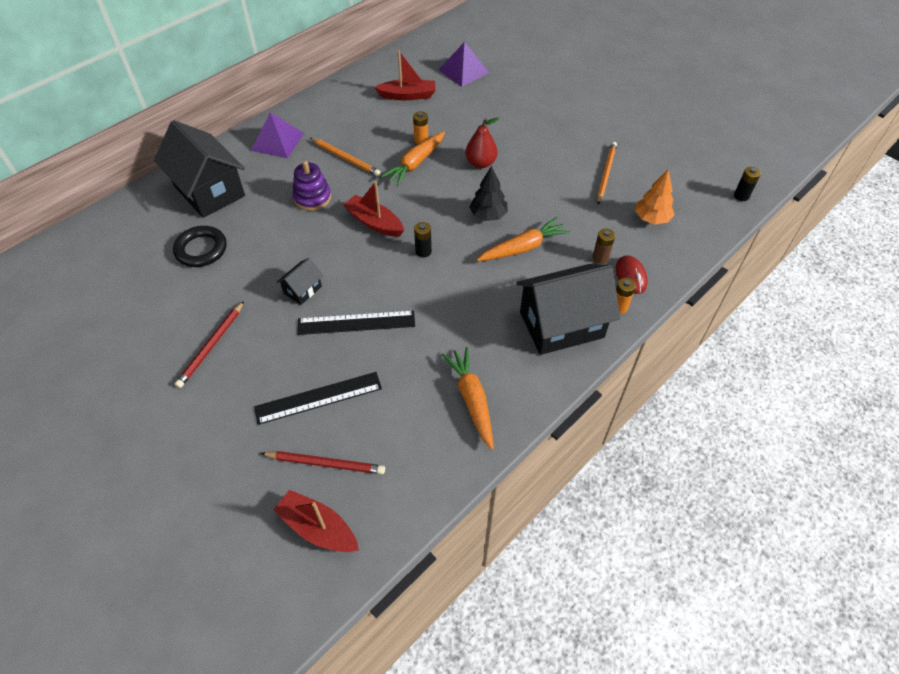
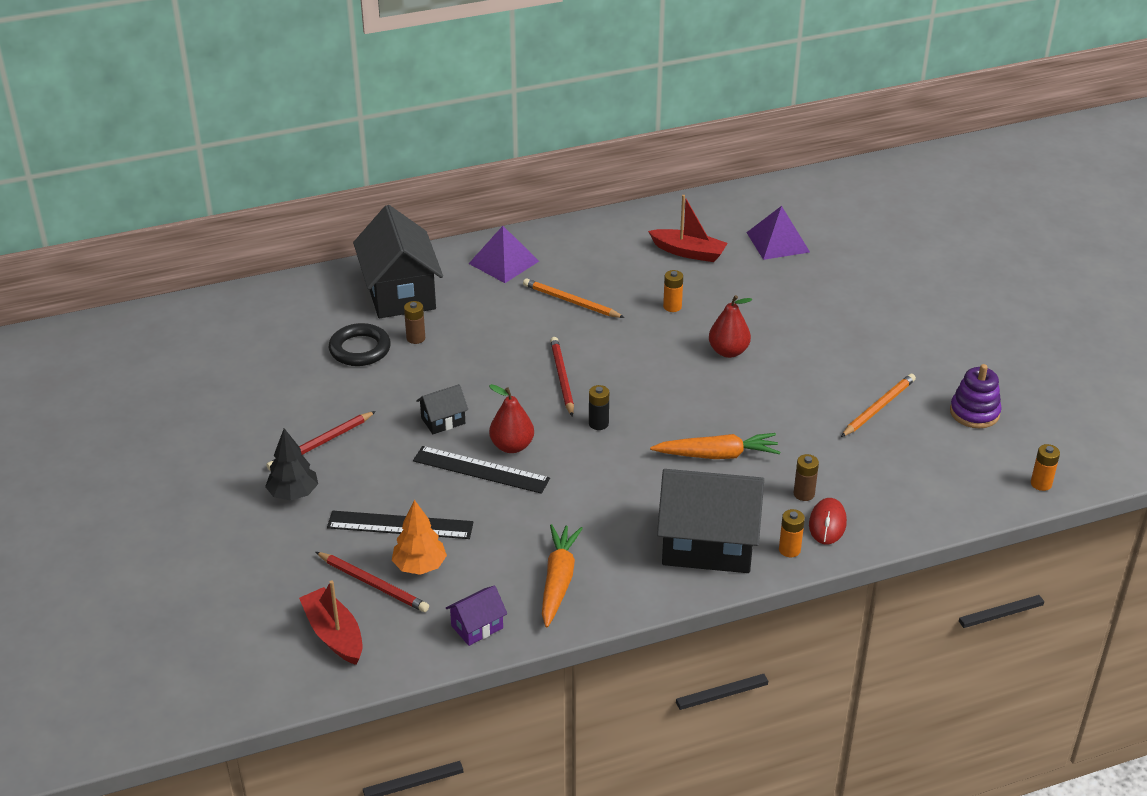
camera: 25 degrees right, 15 degrees down
(242, 225) = (415, 338): none -> brown battery
(312, 198) = (508, 332): purple stacking toy -> purple stacking toy (974, 412)
(346, 158) = (571, 302): orange pencil -> orange pencil turned 150 degrees clockwise
(369, 293) = (512, 446): none -> red pear
(374, 222) = (562, 378): red boat -> red pencil
(415, 163) = (649, 330): orange carrot -> none
(433, 469) = (477, 627): none -> purple house
(488, 215) = (699, 409): black tree -> black tree (293, 494)
(651, 218) = (900, 473): orange tree -> orange tree (420, 566)
(741, 196) = (1041, 484): black battery -> orange battery

